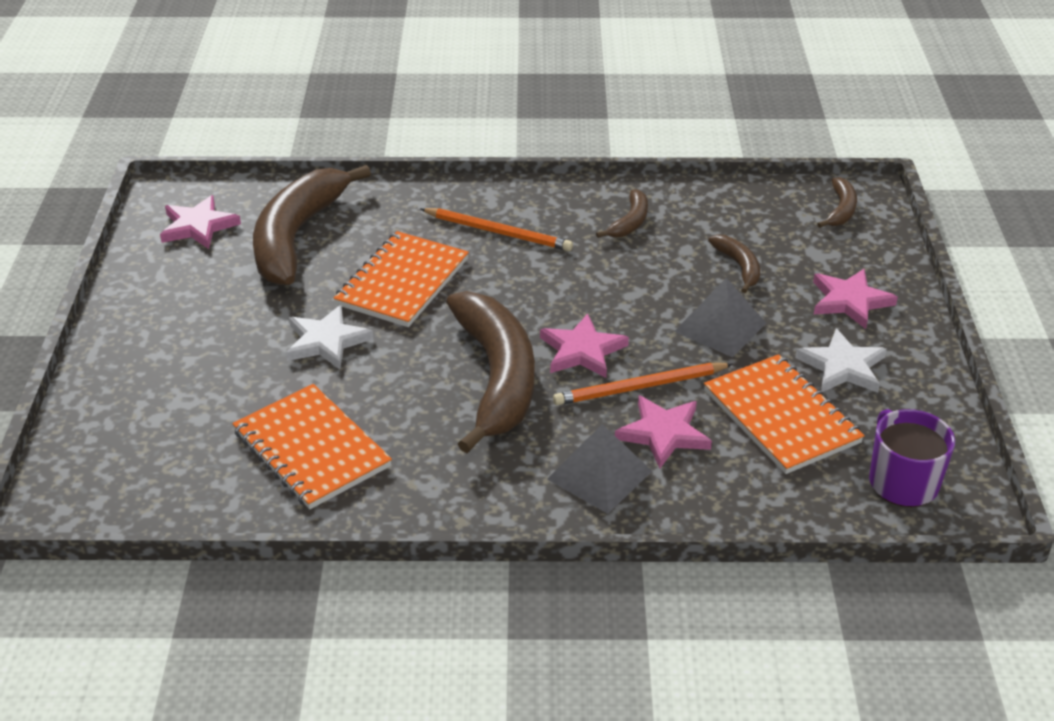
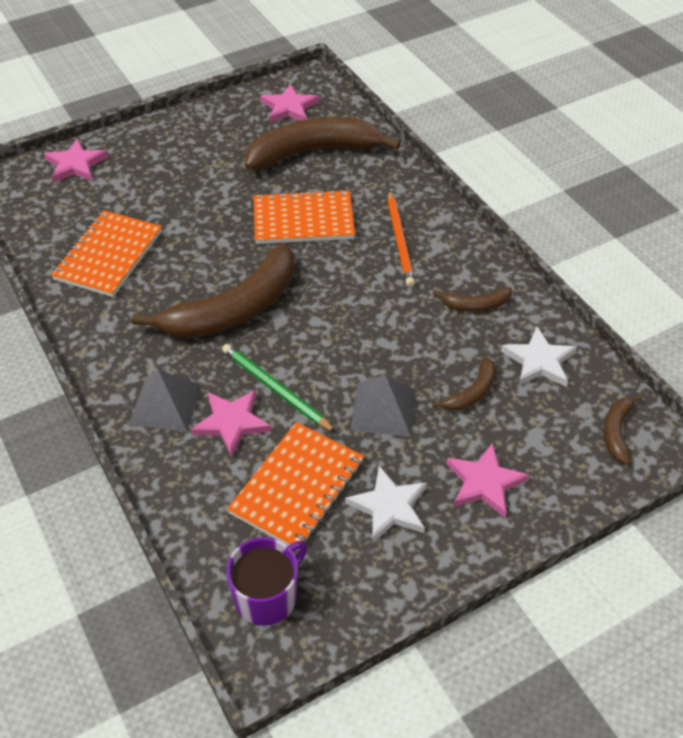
camera: 60 degrees right, 10 degrees up
(326, 341) = (216, 214): white star -> white star (539, 361)
(582, 351) = (295, 341): pink star -> pink star (75, 164)
(639, 387) = (275, 389): orange pencil -> green pencil
(841, 210) = (616, 432): brown banana -> brown banana turned 120 degrees clockwise

